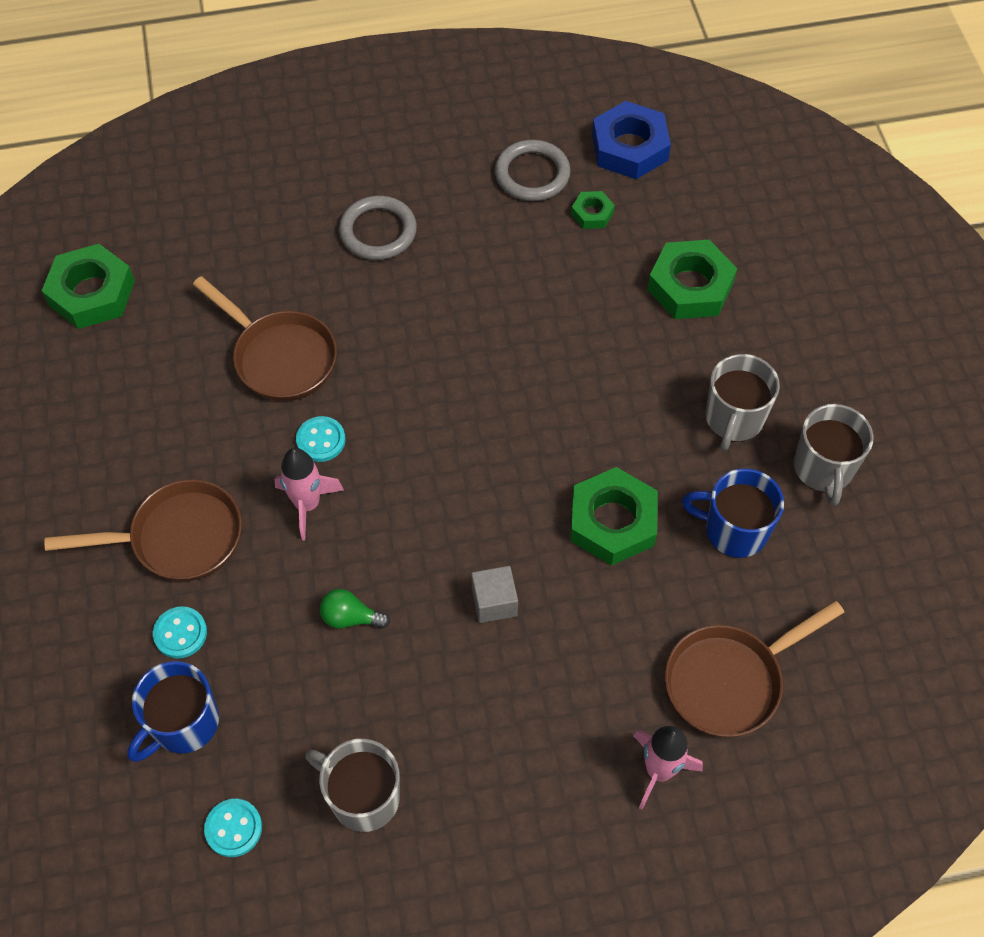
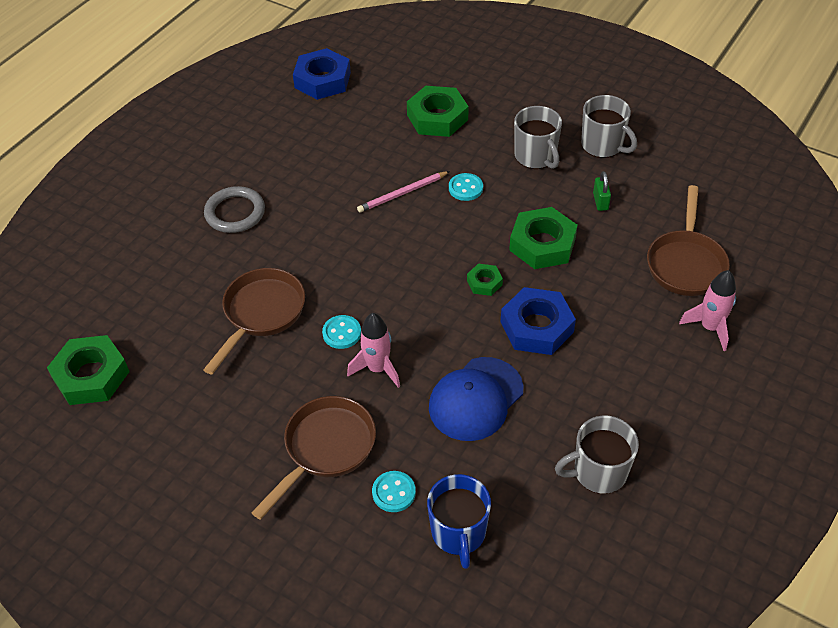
camera: 45 degrees left, 10 degrees down
(233, 828) = (556, 553): turquoise button -> turquoise button (465, 188)
(280, 357) = (261, 314): brown pan -> brown pan turned 60 degrees counterclockwise
(350, 617) = (476, 399): green light bulb -> blue cap
(494, 602) = (537, 327): grey cube -> blue nut
(532, 174) = (286, 126): grey ring -> none
(549, 344) = (402, 193): none -> pink pencil
(592, 213) = (343, 121): green nut -> green nut (484, 282)
(733, 530) = (600, 201): blue mug -> green padlock

